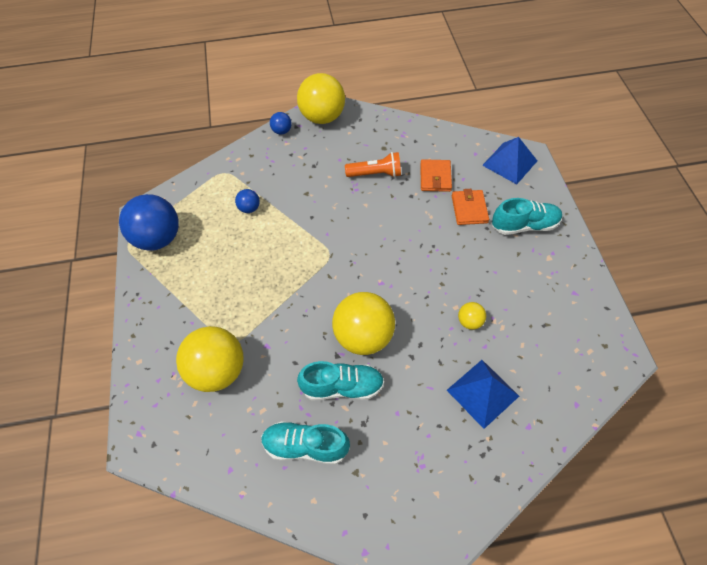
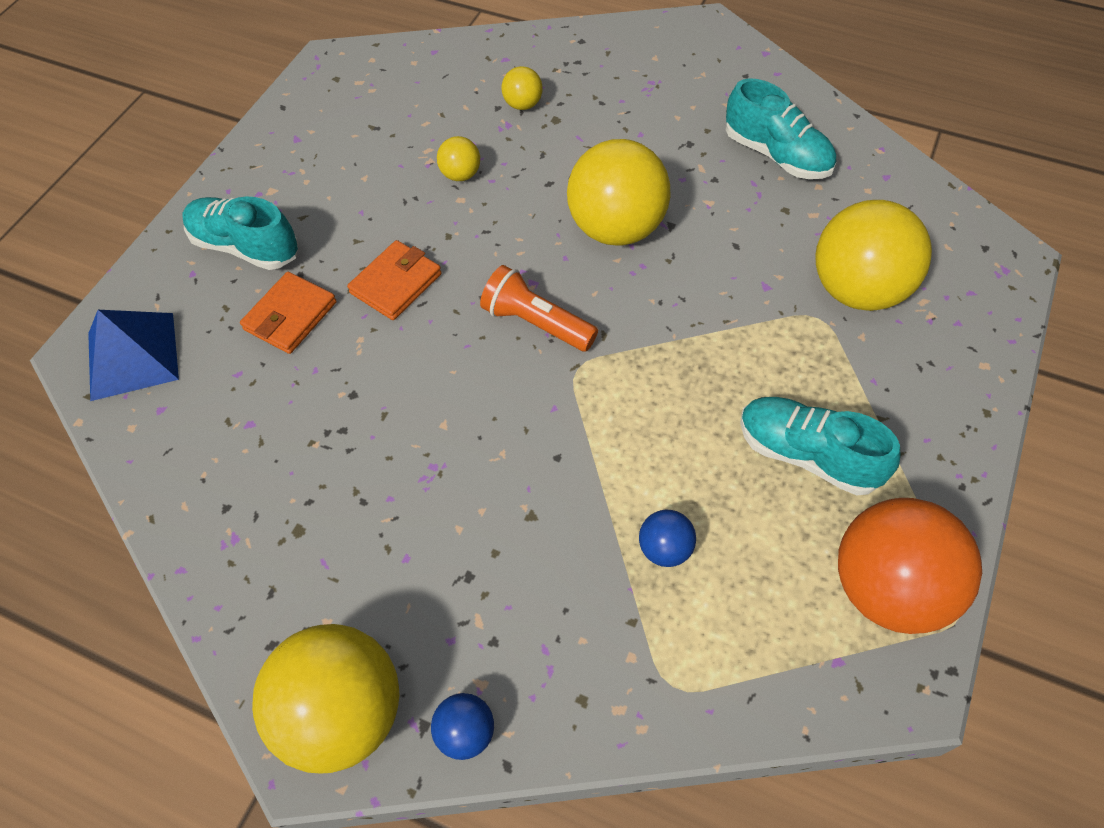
camera: 145 degrees left, 0 degrees up
(158, 238) = (888, 588): blue ball -> orange ball
(342, 387) = (689, 188): turquoise shoe -> turquoise shoe (807, 455)
(375, 174) = (369, 477): orange flashlight -> orange flashlight (536, 323)
(435, 177) = (278, 404): orange wallet -> orange wallet (396, 283)
(482, 393) = (523, 104): blue pyramid -> yellow ball

